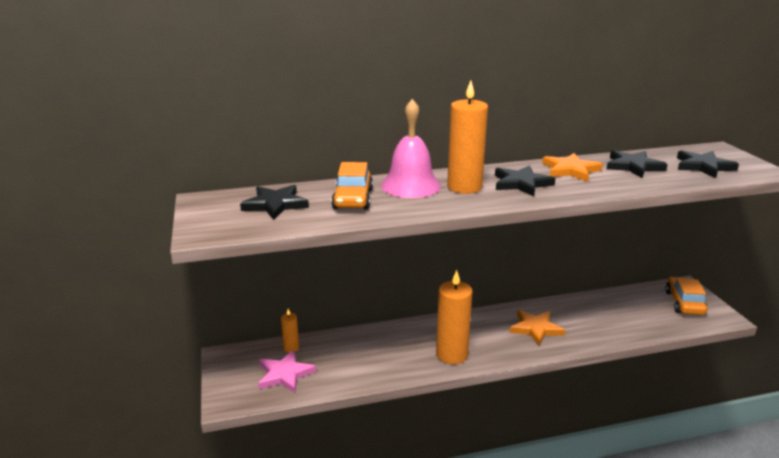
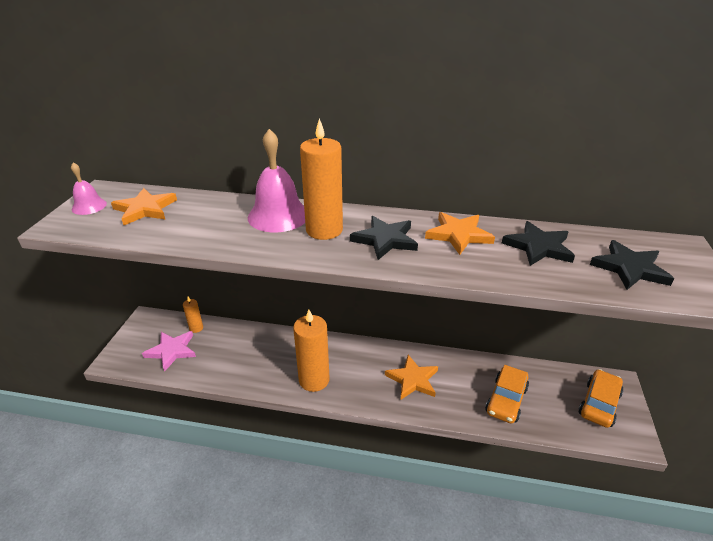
camera: 25 degrees right, 10 degrees up
(210, 213) = (89, 206): none -> pink bell
(275, 204) = (145, 209): black star -> orange star
(353, 199) = (211, 219): orange car -> orange car (506, 400)

